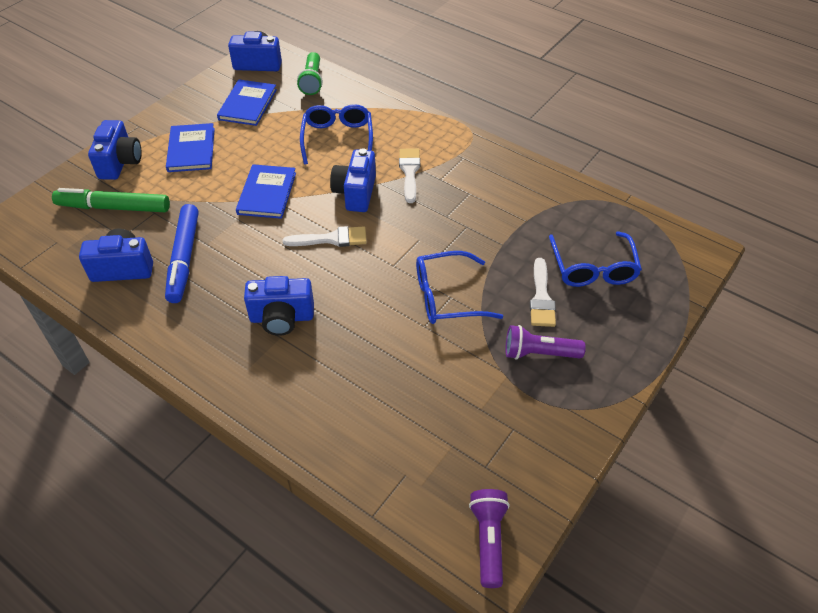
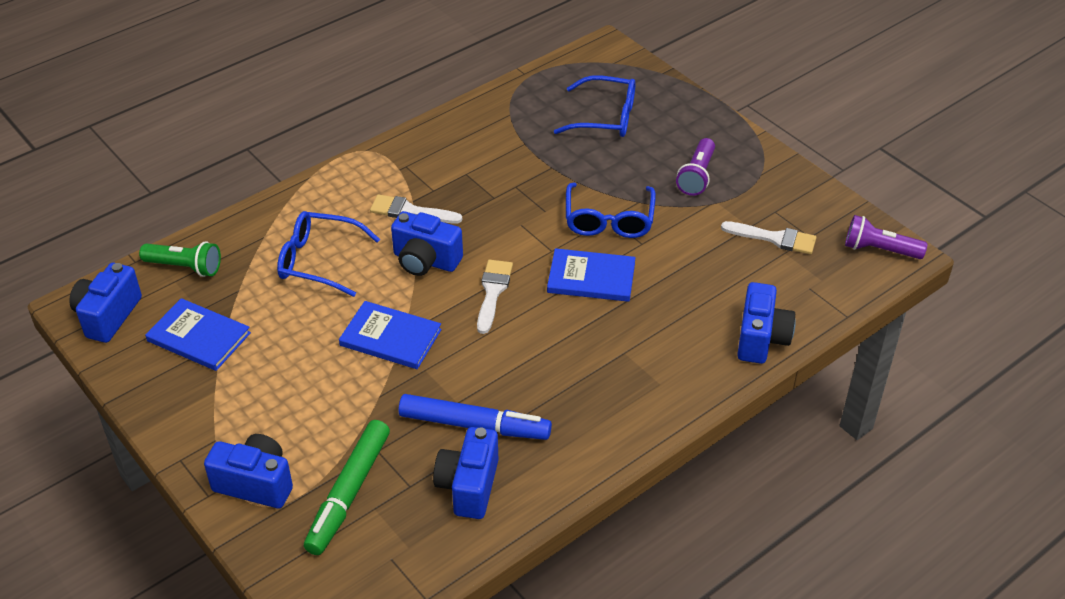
camera: 75 degrees left, 5 degrees down
(191, 150) = (266, 404): blue book -> blue book (591, 278)
(282, 318) = (598, 348): blue camera -> blue camera (761, 339)
(541, 298) = (631, 158): white brush -> white brush (775, 238)

